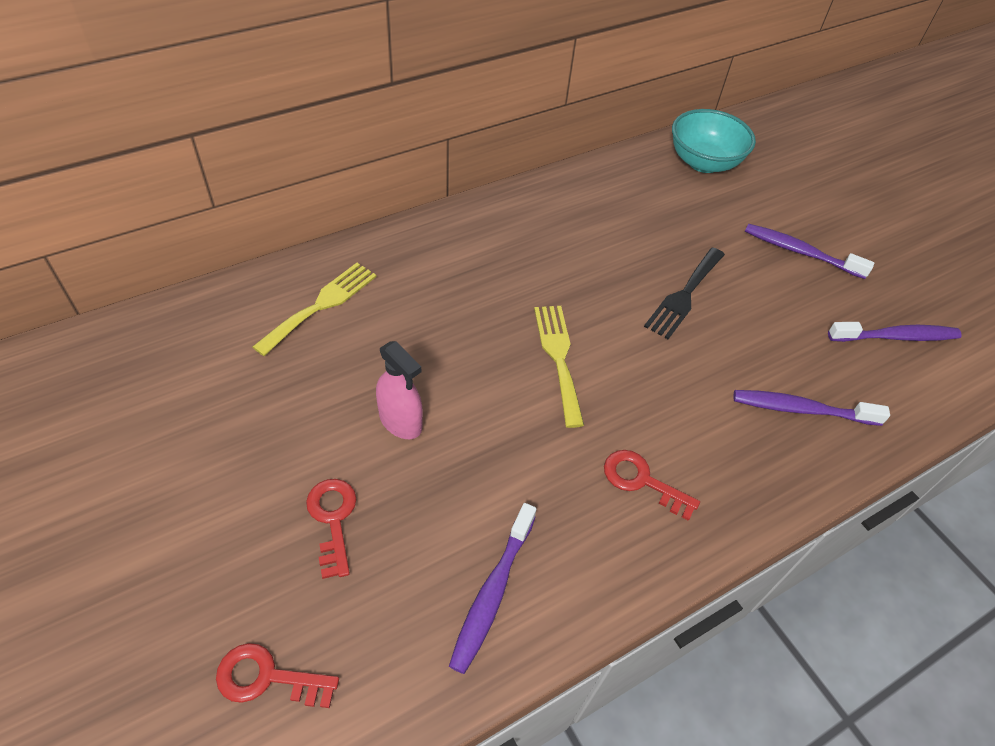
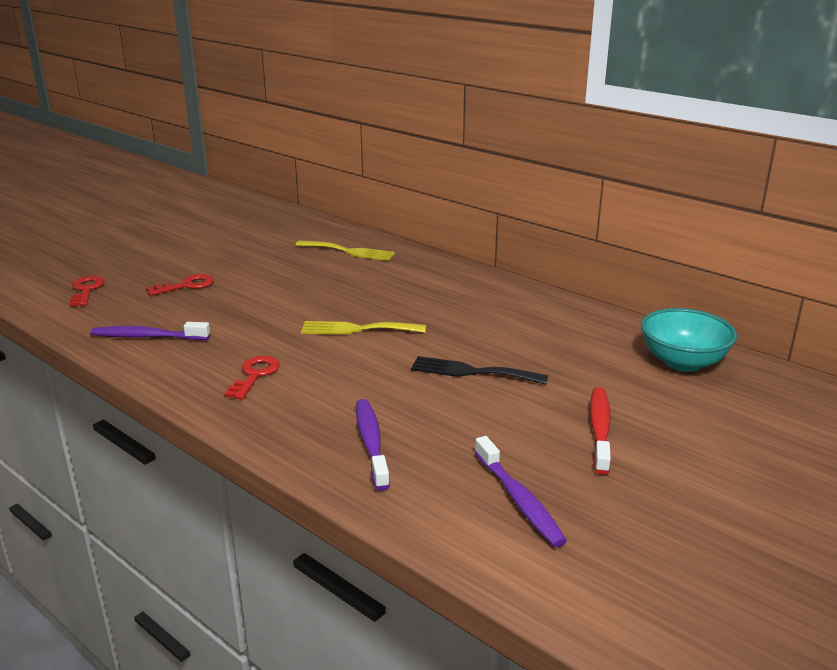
camera: 75 degrees right, 25 degrees down
(400, 421) = (267, 289): pink spray bottle -> none
(558, 357) = (357, 329): yellow fork -> yellow fork turned 150 degrees counterclockwise
(800, 252) = (600, 429): purple toothbrush -> red toothbrush

